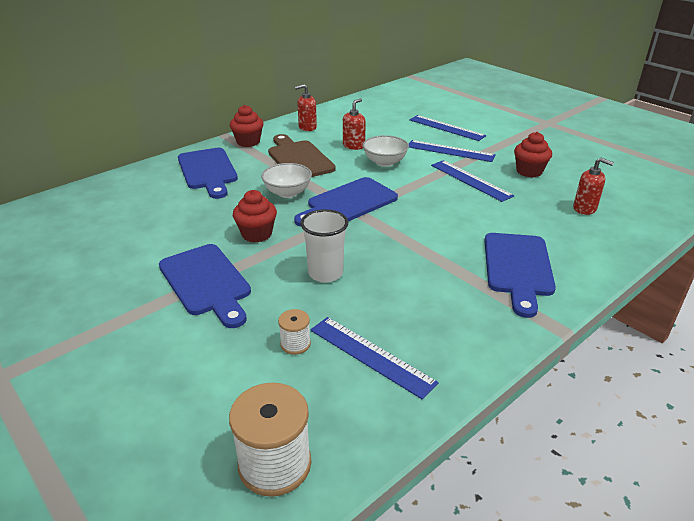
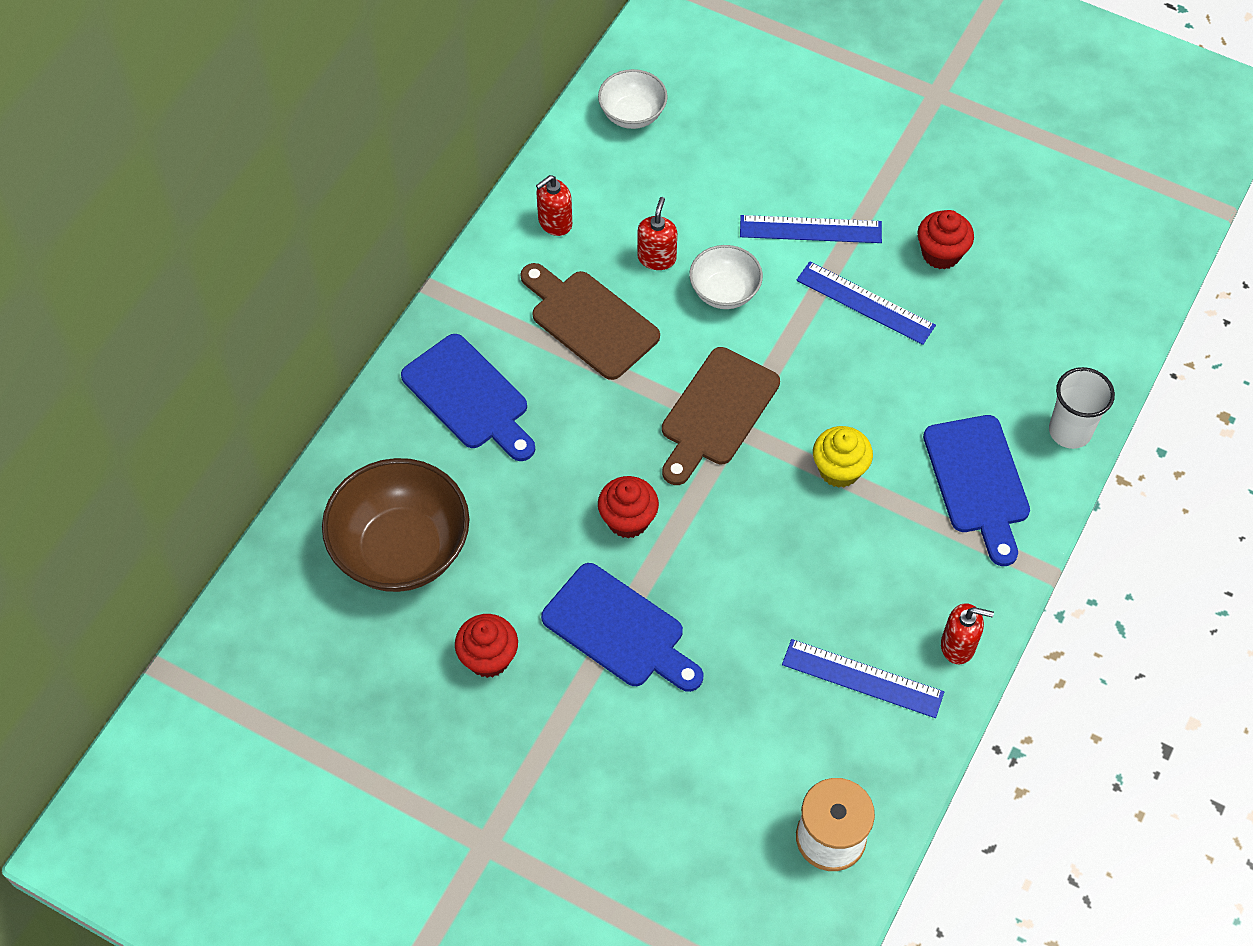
camera: 20 degrees left, 25 degrees up
(109, 217) = (401, 550): none -> brown bowl
(248, 142) = (483, 297): red cupcake -> red cupcake (488, 658)
(287, 193) = (619, 415): white bowl -> white bowl (632, 114)
(295, 344) = (775, 689): white spool -> none
(325, 273) = (754, 566): white cup -> white cup (1070, 431)
(348, 203) = (717, 413): blue cutting board -> brown cutting board
(415, 242) = (839, 470): none -> yellow cupcake
(446, 128) = (781, 158): blue ruler -> none
(585, 208) = (1034, 327): red soap dispenser -> red soap dispenser (958, 645)

